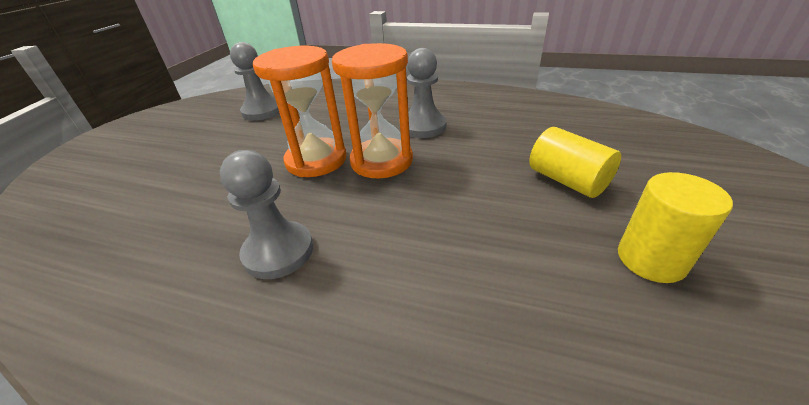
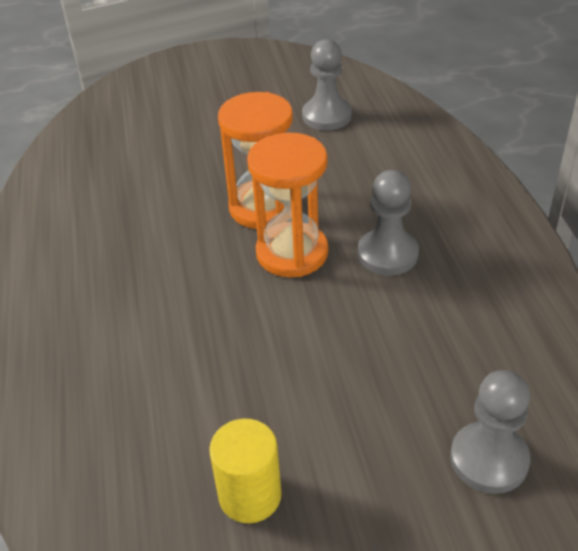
camera: 60 degrees right, 5 degrees up
(278, 251) = (132, 255): grey pawn -> grey pawn (489, 459)
(567, 180) = (350, 411): yellow cylinder -> none

